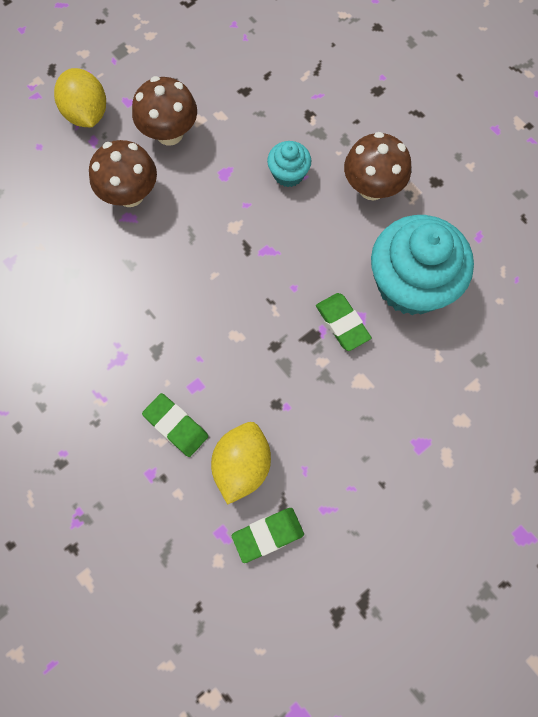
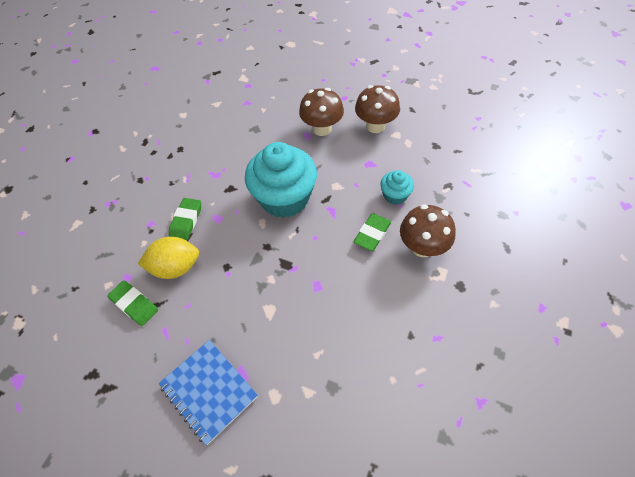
camera: 65 degrees right, 15 degrees down
(87, 114) = (358, 87): yellow lemon -> none
(342, 323) = (306, 278): green eraser -> green eraser (372, 234)
(410, 284) = (364, 307): turquoise cupcake -> turquoise cupcake (284, 198)
(424, 486) = (209, 391): none -> blue notebook

